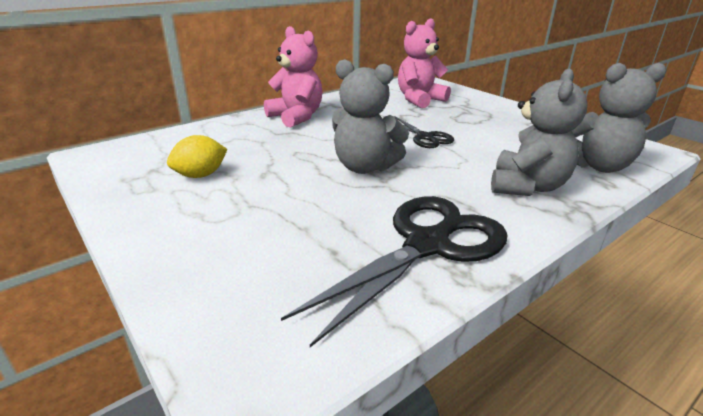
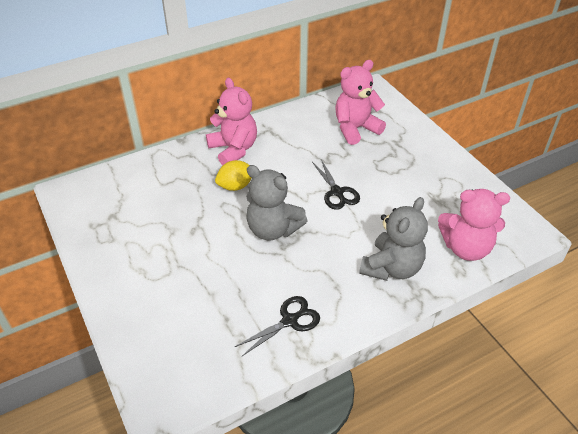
camera: 10 degrees right, 15 degrees up
(200, 175) = (146, 226): yellow lemon -> yellow lemon (235, 186)
(427, 245) = (289, 321): black scissors -> black scissors, size x0.53
(597, 166) = (466, 248): grey teddy bear -> pink teddy bear

